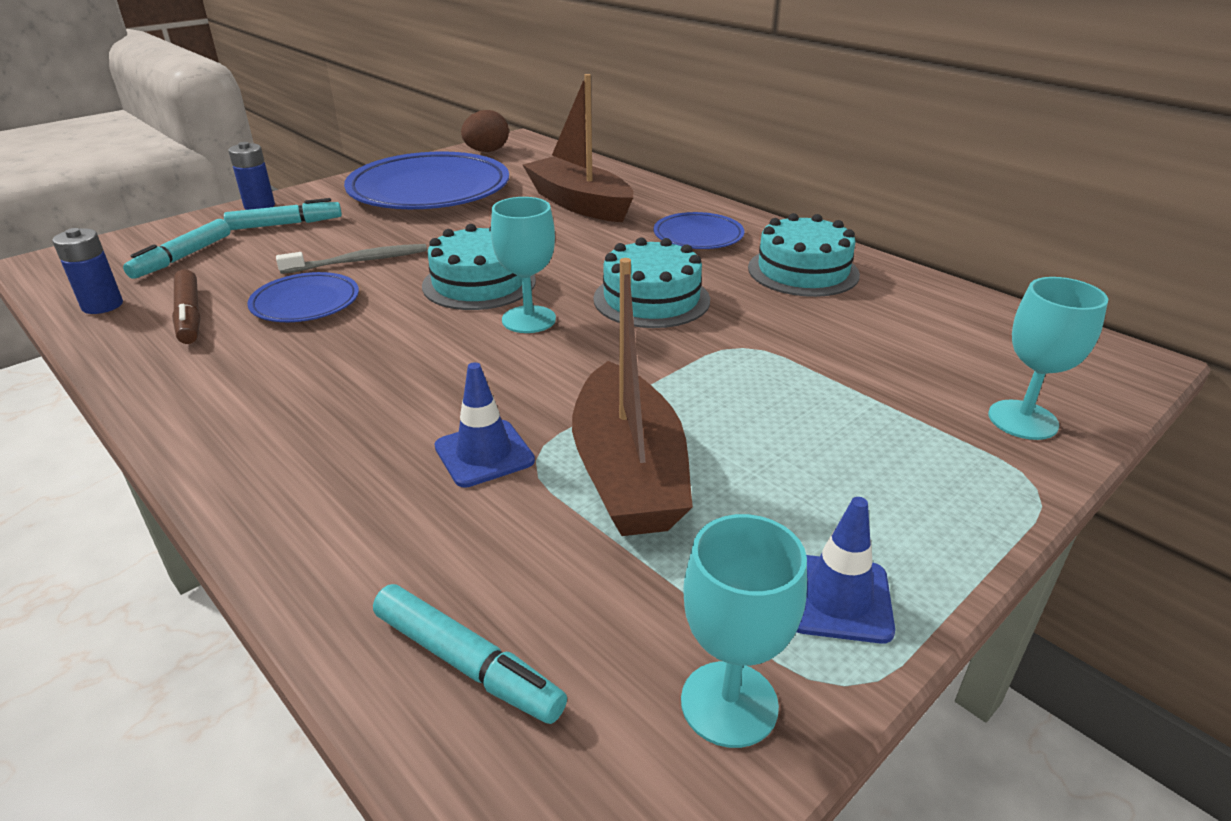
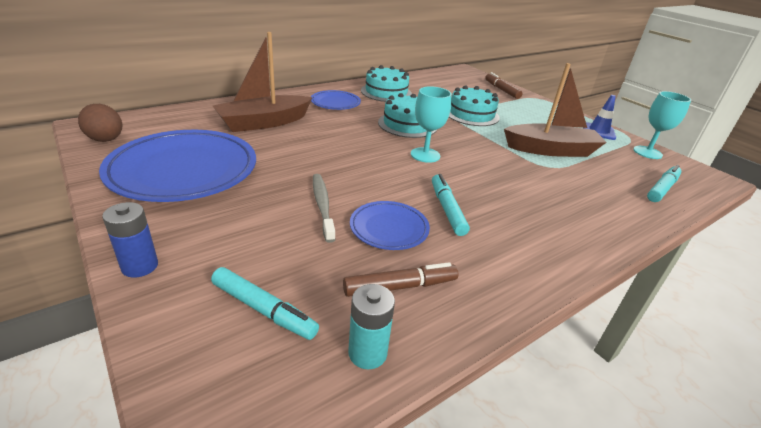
camera: 85 degrees left, 0 degrees up
(102, 305) = (367, 353): blue battery -> turquoise battery
(285, 224) = (212, 245): turquoise marker -> turquoise marker (447, 209)
(479, 283) = (375, 164): turquoise cake -> turquoise cake (471, 114)
(484, 454) = (548, 177): blue traffic cone -> none
(1022, 420) = (501, 90): turquoise goblet -> brown marker

